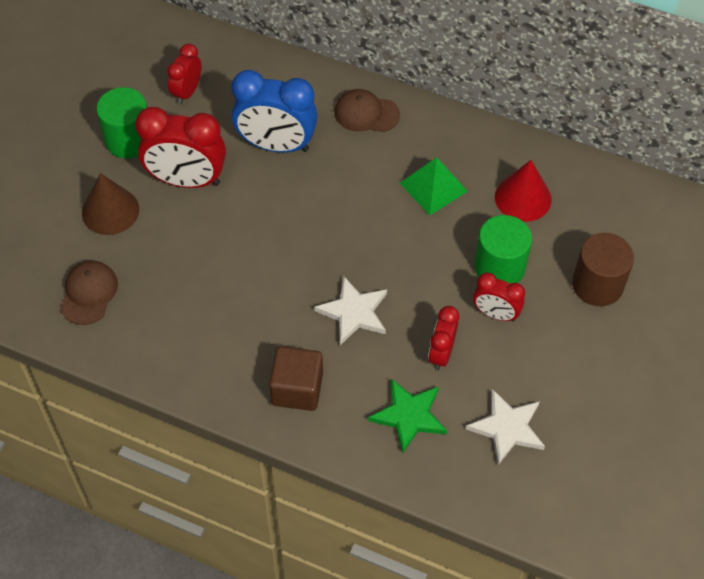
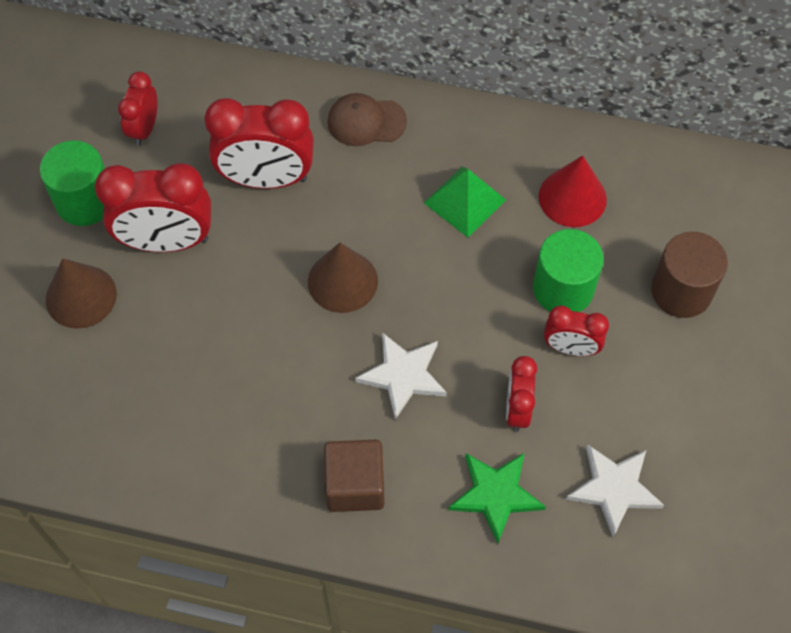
camera: 10 degrees left, 5 degrees up
(89, 293) = (76, 407): brown cap -> none
(276, 145) = (266, 179): blue clock -> red clock
(320, 232) = (342, 281): none -> brown cone

